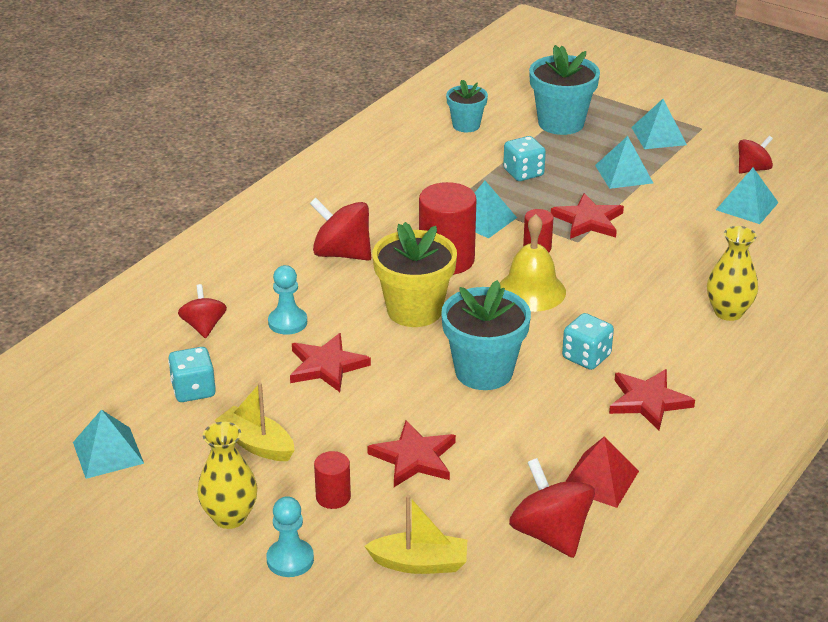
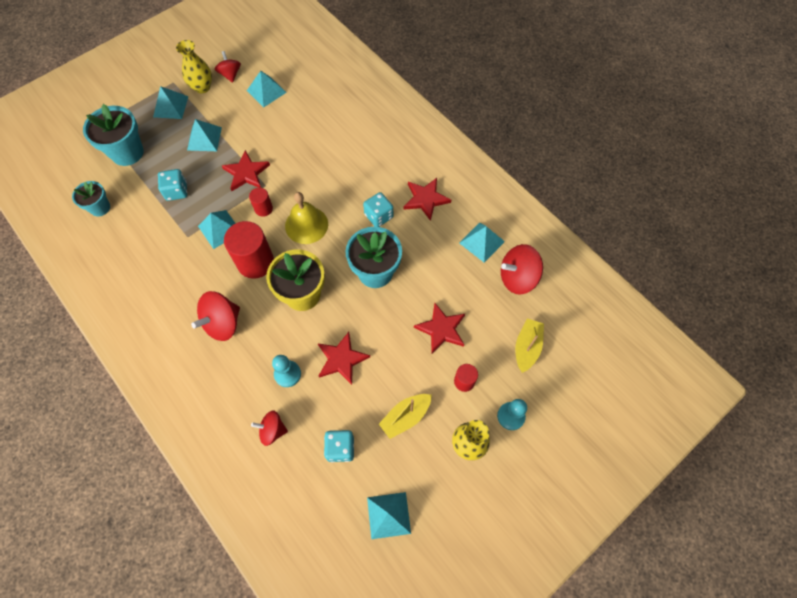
camera: 75 degrees left, 30 degrees up
(600, 479) = (481, 242): red pyramid -> turquoise pyramid
(728, 312) = (362, 136): yellow vase -> yellow vase (202, 87)

